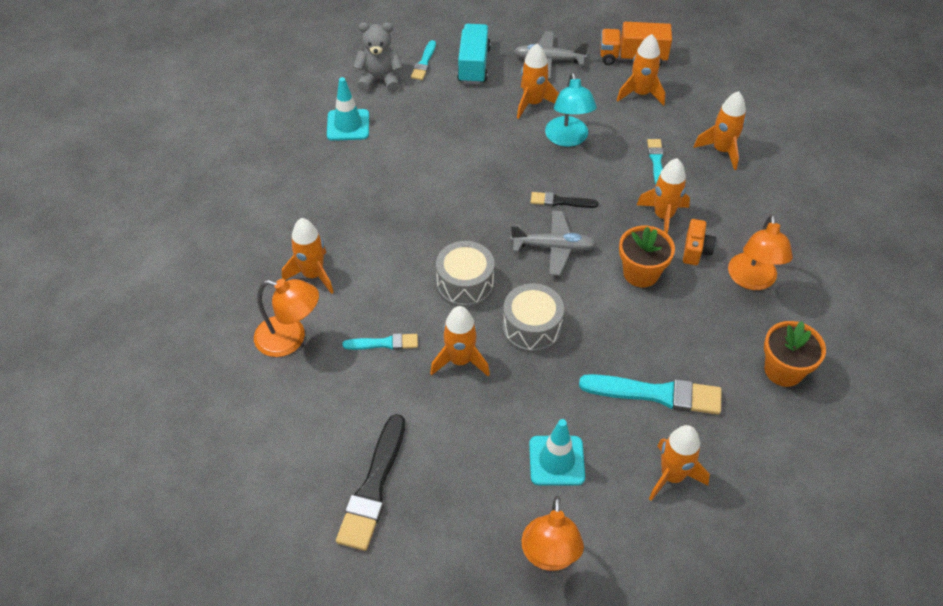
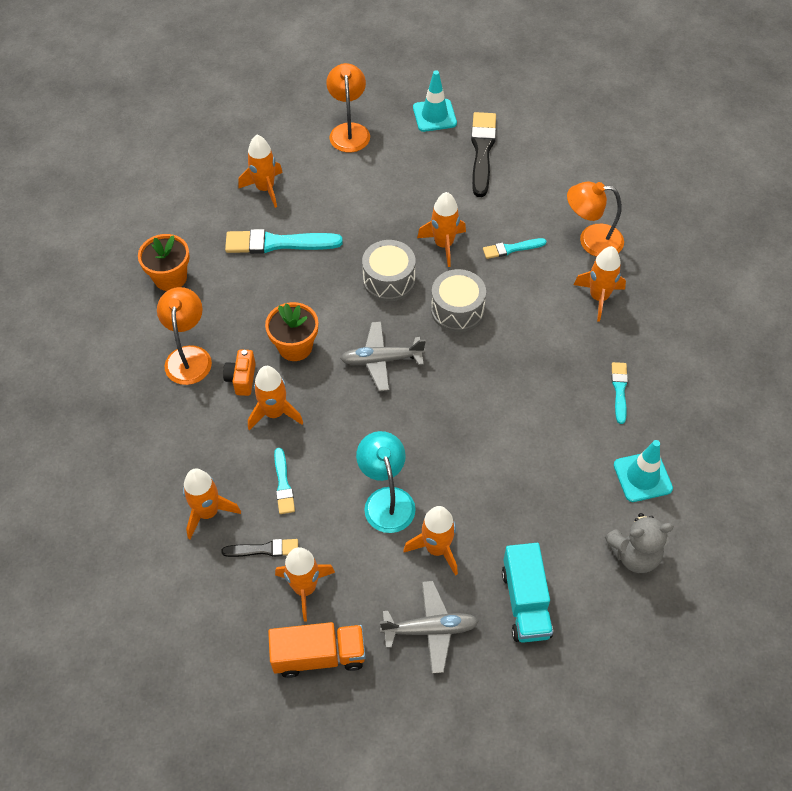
camera: 170 degrees right, 5 degrees up
(424, 63) = (590, 596): turquoise brush -> turquoise brush (619, 390)
(556, 461) = (352, 186): turquoise traffic cone -> turquoise traffic cone (434, 115)
(560, 201) = (383, 414): black brush -> black brush (264, 549)

